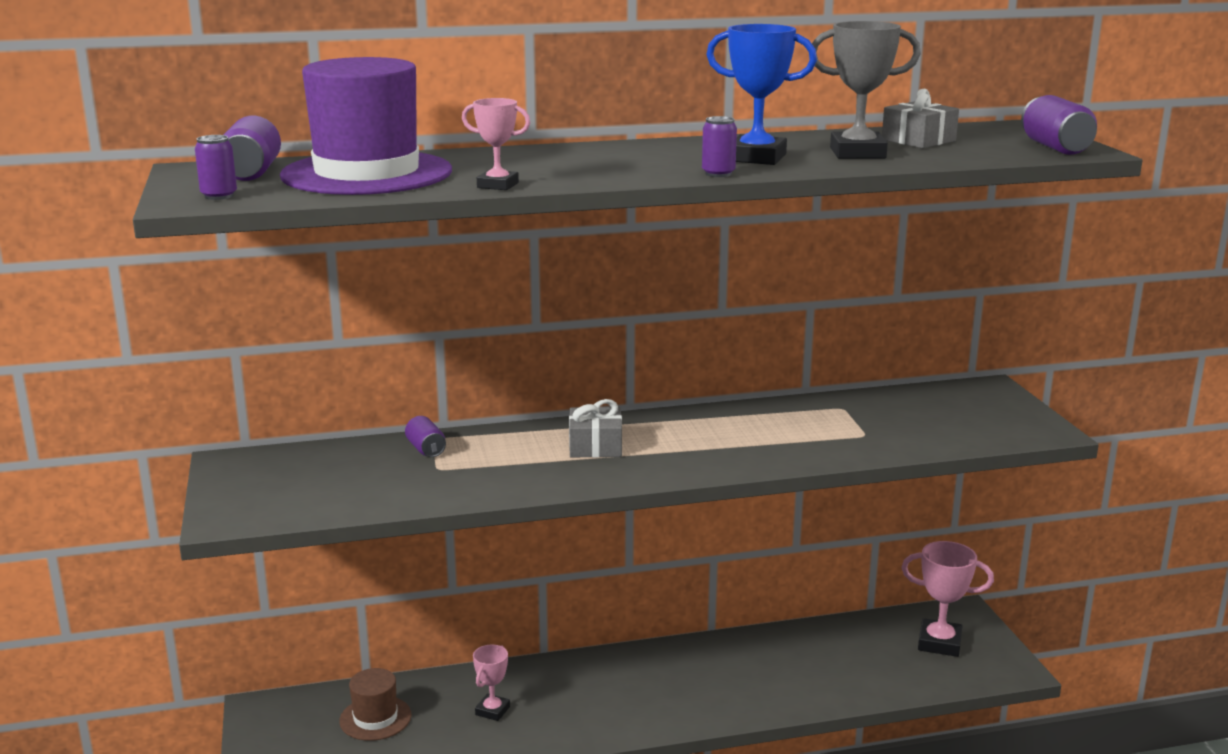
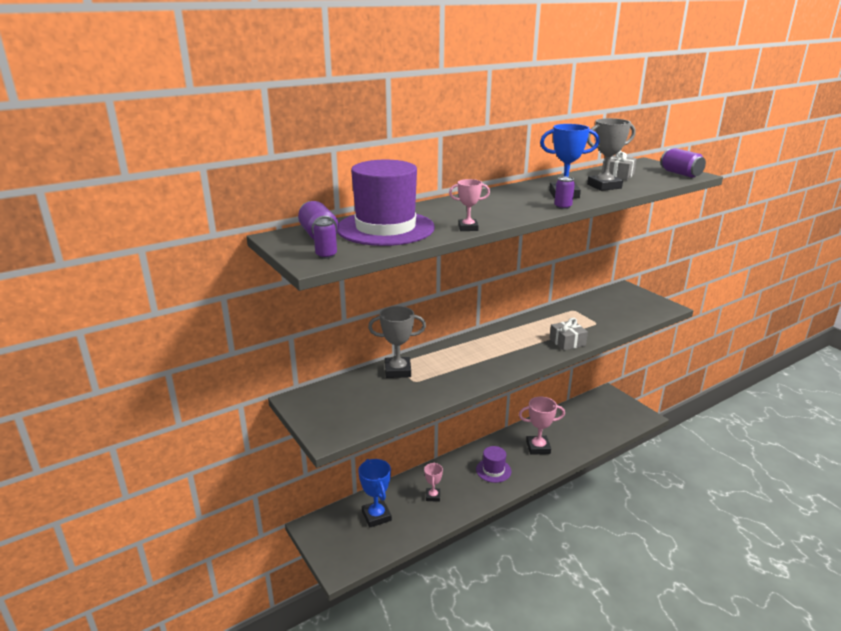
camera: 20 degrees left, 5 degrees up
(375, 718) = (376, 516): brown hat -> blue trophy
(426, 449) = (398, 371): purple can -> grey trophy
(595, 446) = (481, 352): grey gift -> grey gift (567, 342)
(632, 695) = (493, 470): none -> purple hat
(939, 643) = (608, 410): pink trophy -> pink trophy (538, 447)

